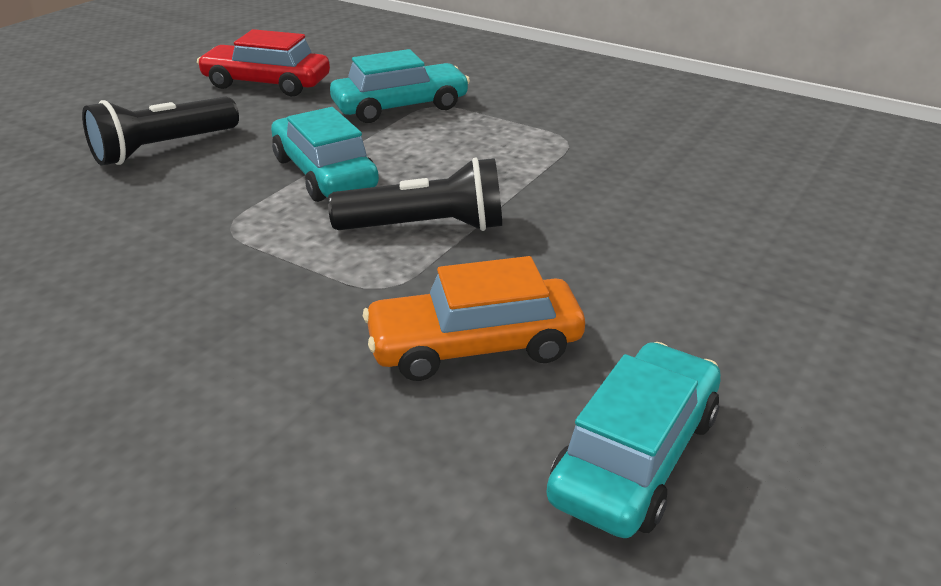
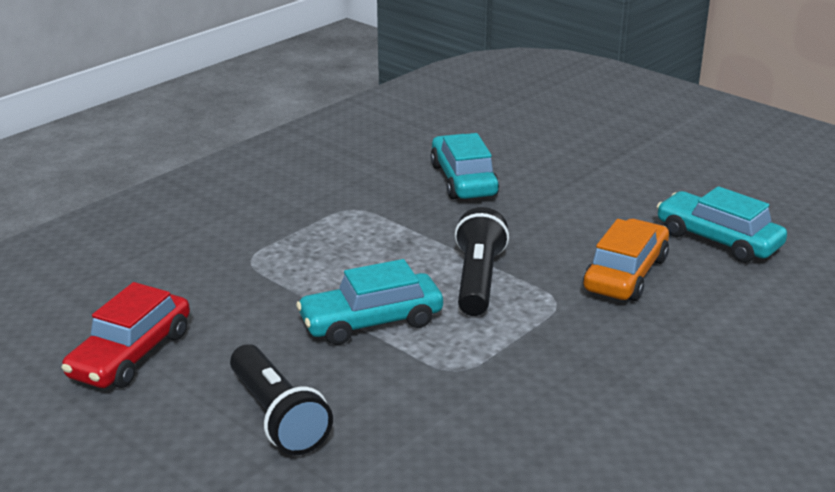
camera: 80 degrees left, 5 degrees down
(400, 107) = (244, 277): turquoise car -> turquoise car (463, 180)
(474, 346) = (625, 274): orange car -> orange car turned 150 degrees counterclockwise

